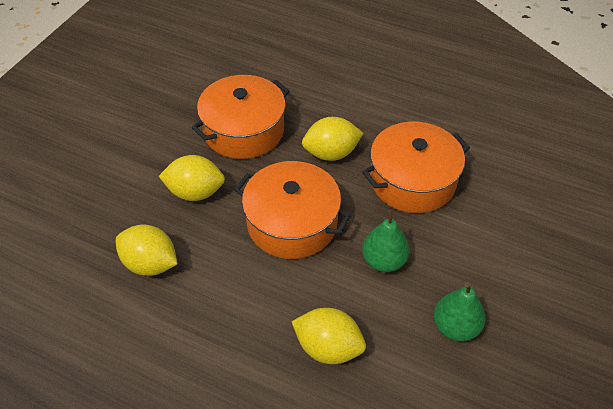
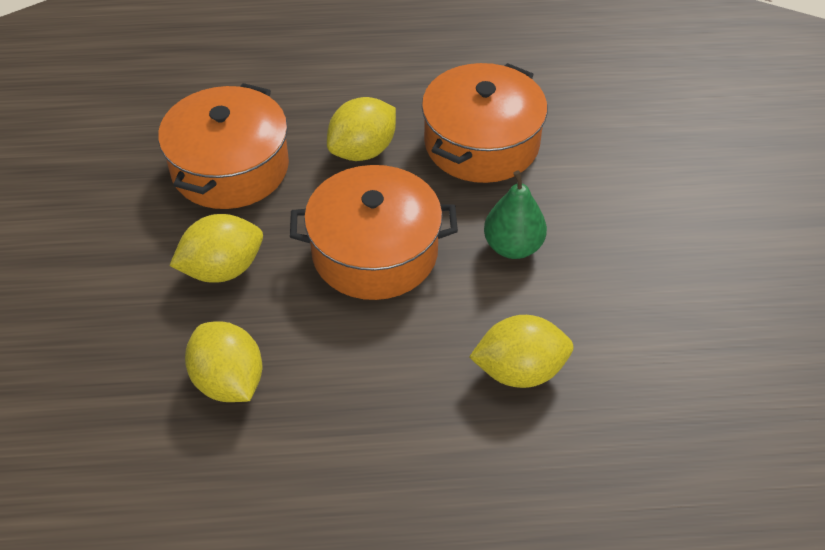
camera: 30 degrees left, 0 degrees up
(150, 264) = (229, 381): yellow lemon -> yellow lemon turned 60 degrees clockwise
(455, 327) = (639, 281): green pear -> none

